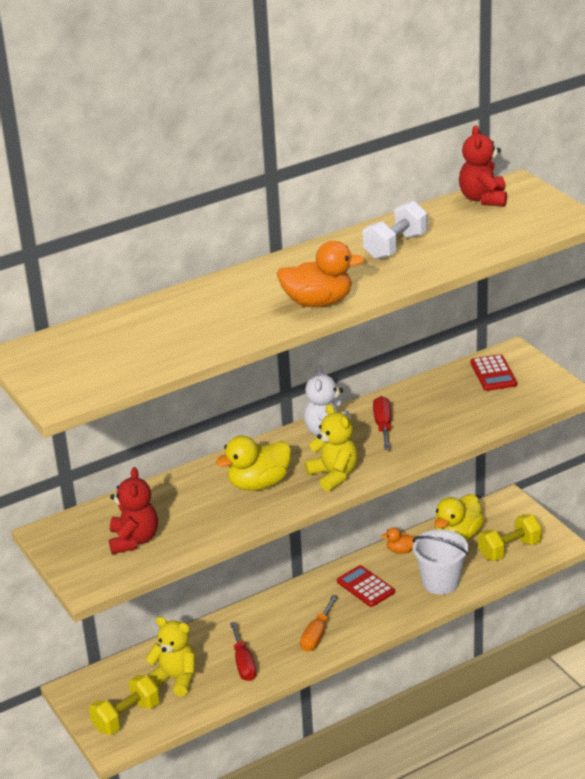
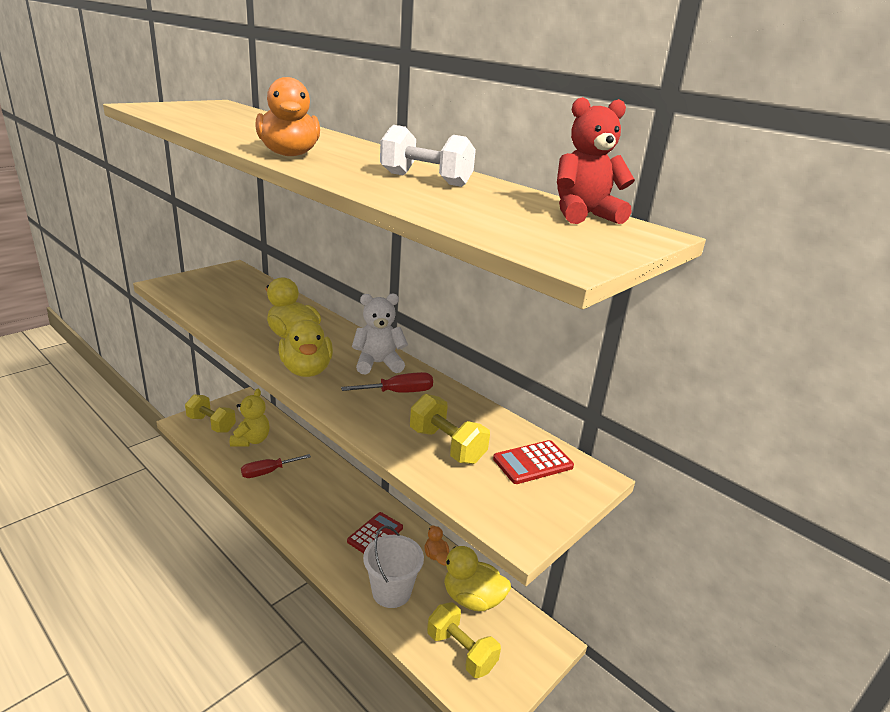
camera: 70 degrees right, 5 degrees down
(134, 540) = (217, 295): red teddy bear -> none
(317, 635) = (304, 510): orange screwdriver -> none
(333, 475) = (306, 370): yellow teddy bear -> yellow duck
(466, 409) = (446, 446): none -> yellow dumbbell

